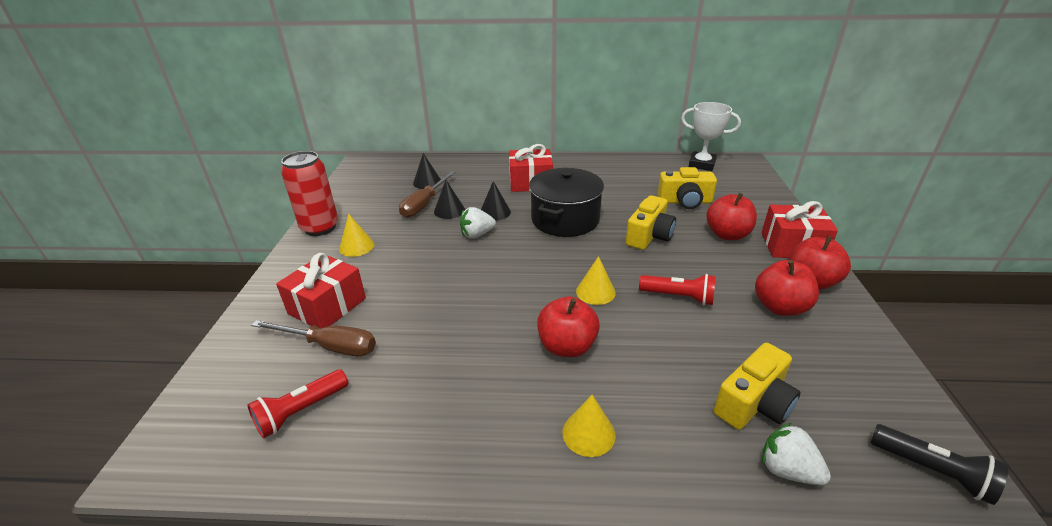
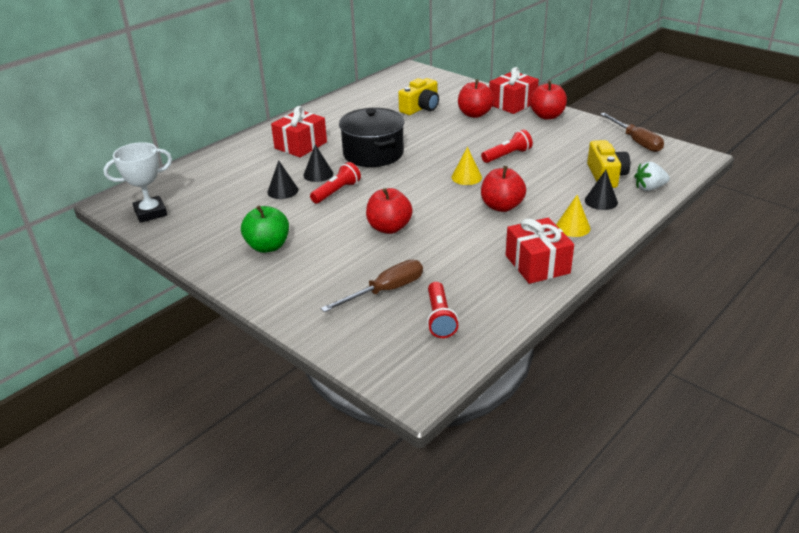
camera: 50 degrees left, 0 degrees up
(320, 228) = (206, 256): red can -> none
(327, 306) = (334, 280): red gift -> red gift (537, 264)
(356, 246) = (268, 246): yellow cone -> green apple
(424, 204) = (253, 198): brown screwdriver -> brown screwdriver (636, 141)
(427, 182) = (217, 185): black cone -> black cone (601, 201)
(477, 234) = (336, 192): white strawberry -> red flashlight
(649, 236) = (438, 136): yellow camera -> none
(702, 164) = (388, 81): white trophy -> white trophy (150, 213)
(780, 307) = (553, 134): red apple -> red apple (389, 228)
(932, 471) = (683, 158): black flashlight -> none

